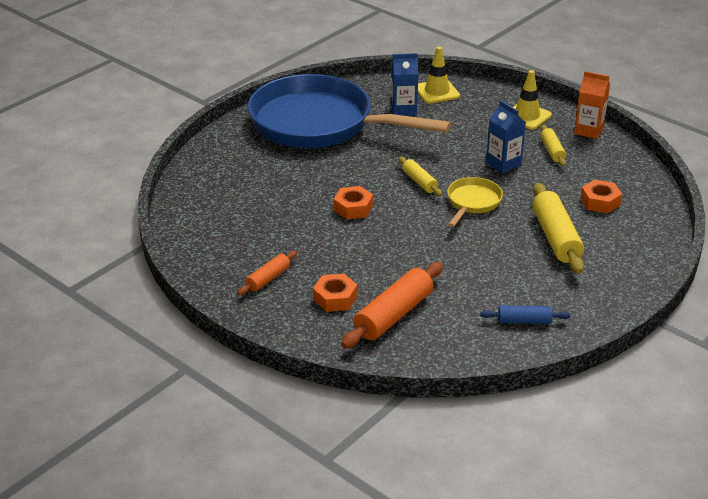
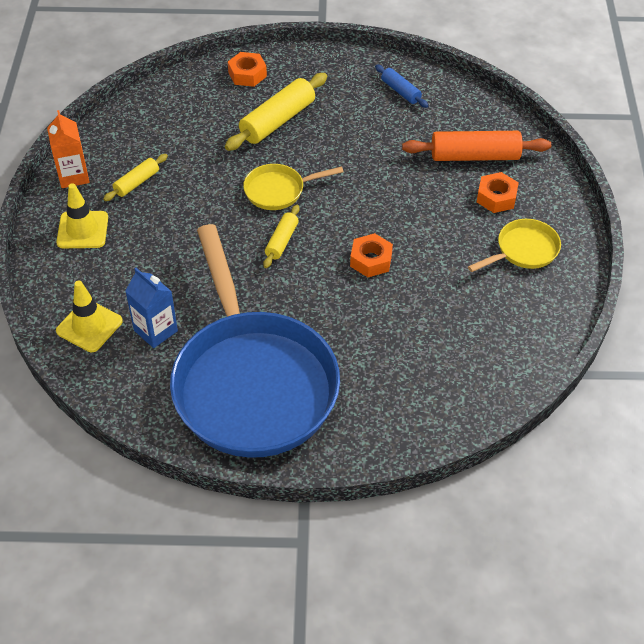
camera: 130 degrees left, 15 degrees up
(268, 279) = (523, 250): orange rolling pin -> yellow pan
(503, 164) = (193, 203): blue carton -> none
(600, 202) = (197, 119): orange nut -> orange nut (247, 74)

